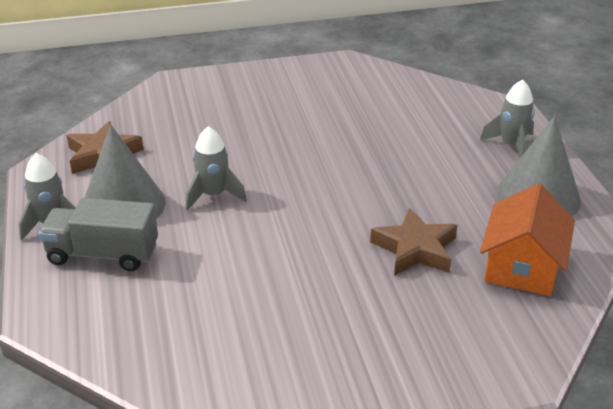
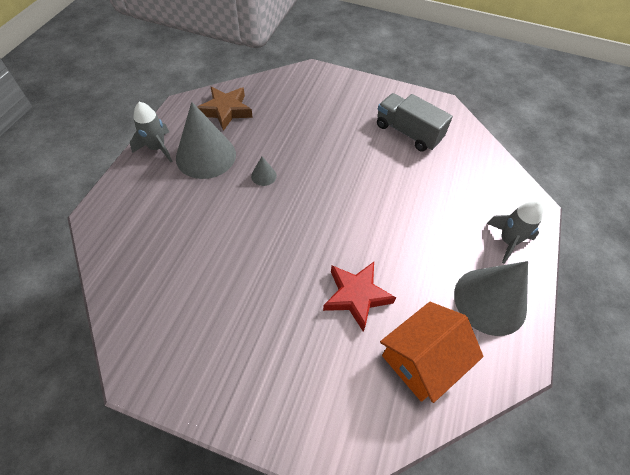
camera: 30 degrees right, 20 degrees up
(103, 254) = (165, 187): grey truck -> grey truck (408, 132)
(213, 195) = (264, 176): grey rocket -> grey cone
(415, 249) = (356, 296): brown star -> red star

